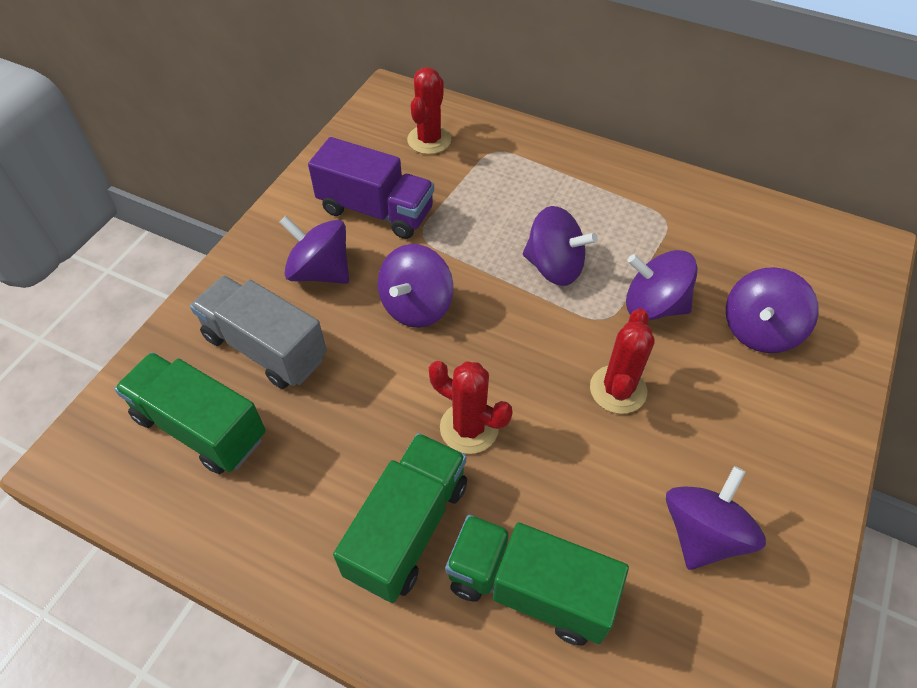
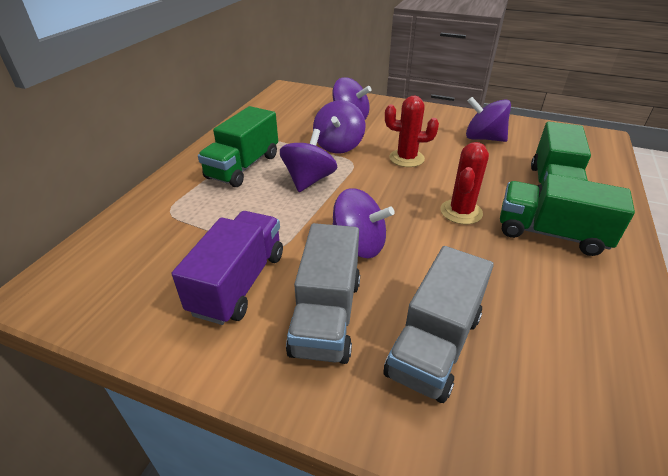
camera: 95 degrees left, 15 degrees down
(200, 427) = (548, 381): green truck -> green truck (243, 166)
(320, 271) = (326, 315): purple spinning top -> grey truck
(429, 140) = (137, 253): red cactus -> none

